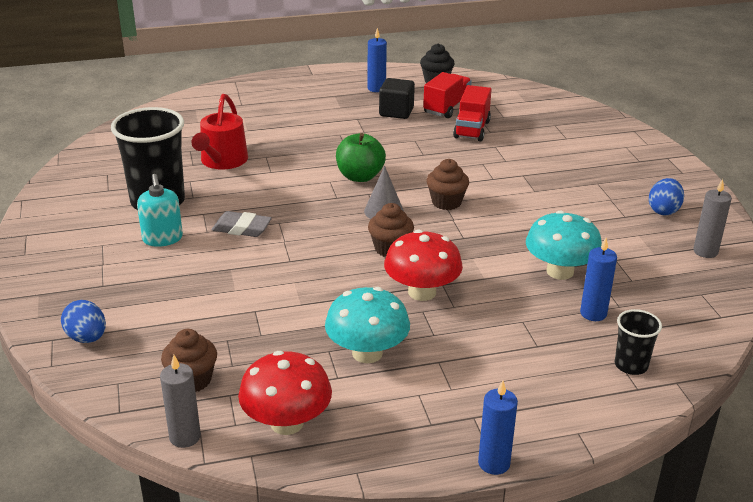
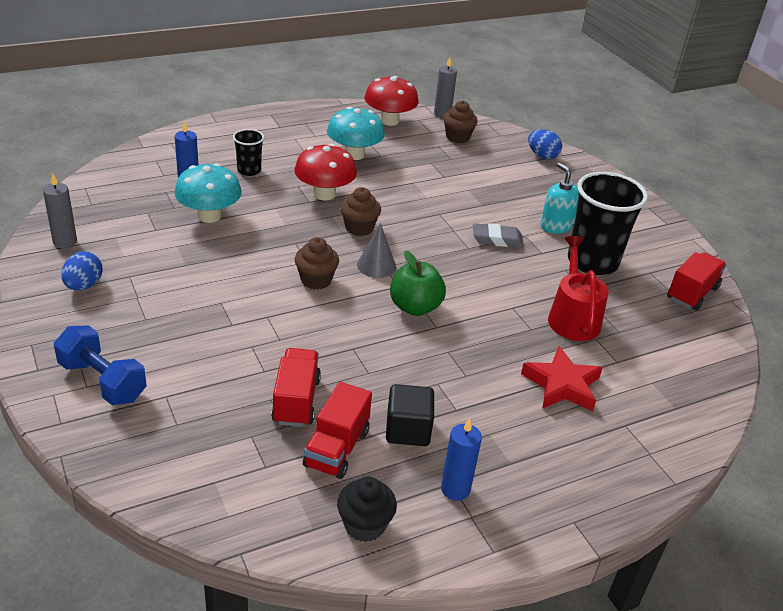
camera: 165 degrees right, 5 degrees up
(88, 171) = (692, 293): none -> red truck
(269, 124) = (562, 385): none -> red star
(494, 463) = (267, 108): blue candle -> none
(615, 148) = (102, 381): none -> blue dumbbell
(631, 365) = (171, 154): black cup -> black cup (249, 170)

